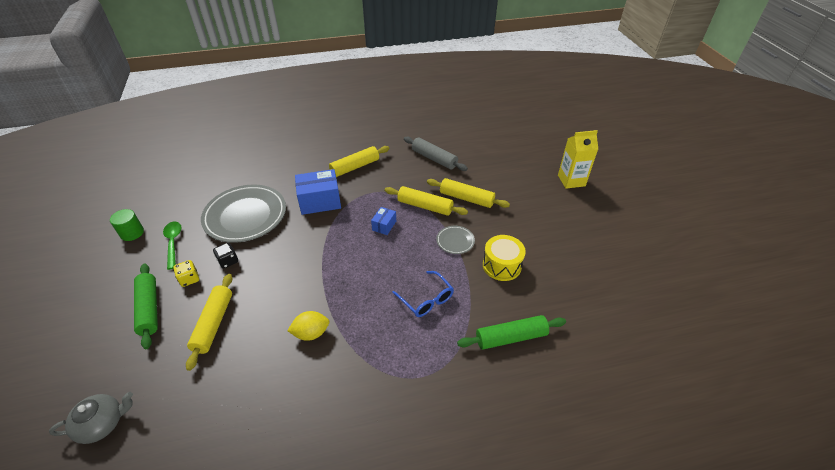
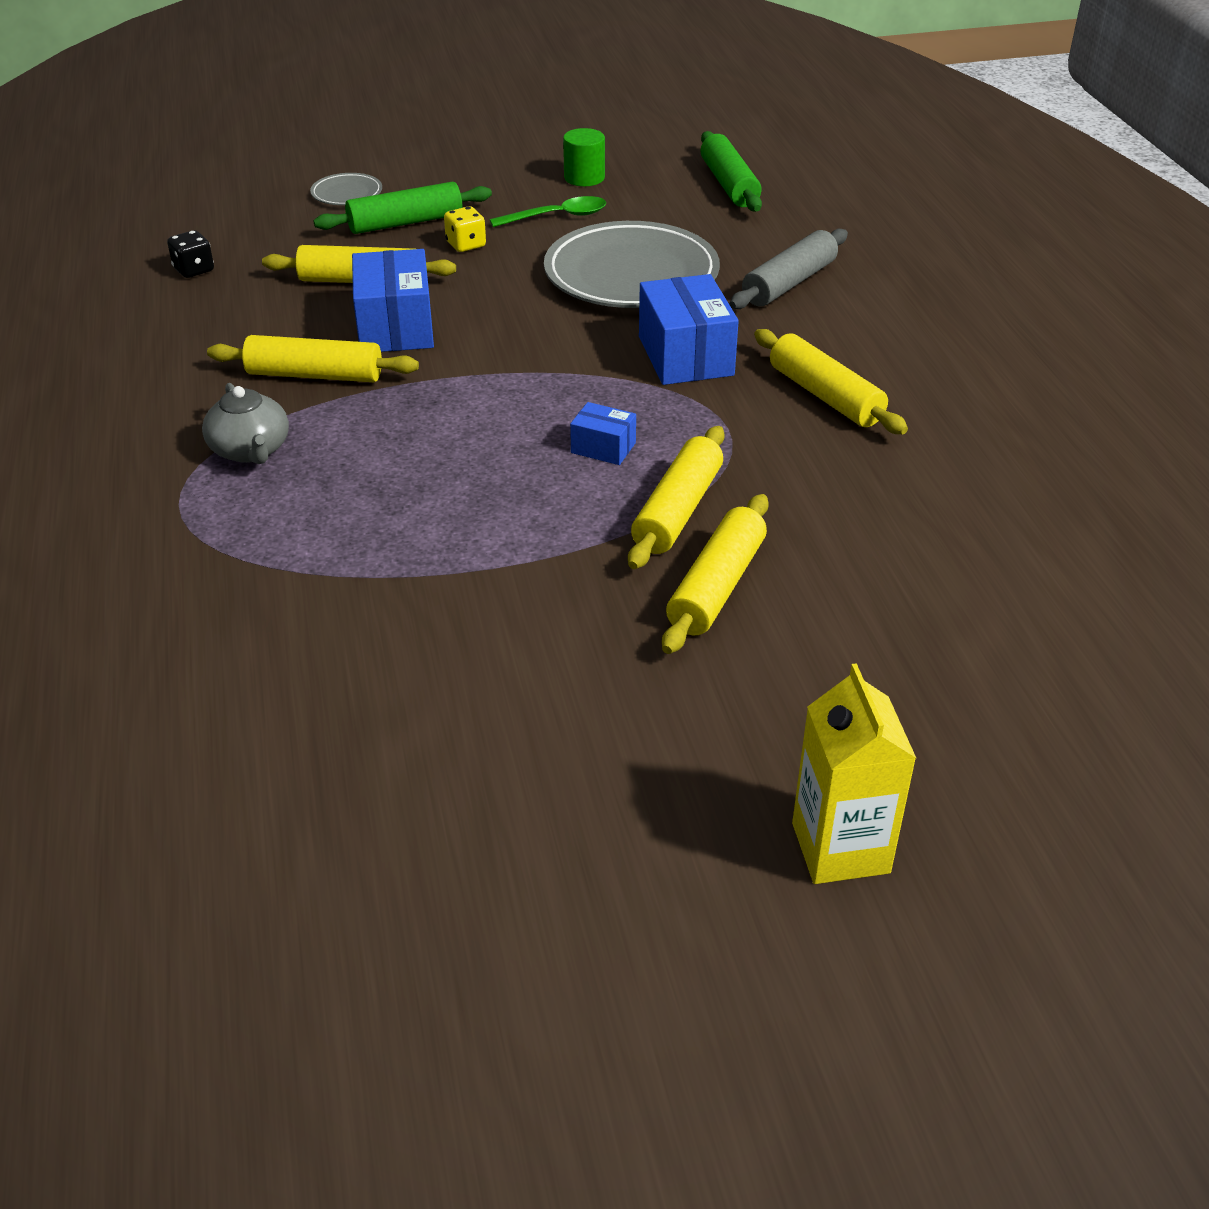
camera: 90 degrees right, 5 degrees down
(102, 423) = (209, 227): grey teapot -> grey teapot (251, 450)
(228, 261) = (506, 273): black dice -> black dice (194, 270)
(270, 303) = (395, 327): none -> blue box
(311, 333) = (314, 375): yellow lemon -> yellow rolling pin
(426, 299) = (365, 511): blue glasses -> none
(434, 159) = (895, 529): grey rolling pin -> grey rolling pin (789, 283)
(455, 241) = (544, 559): grey plate -> grey plate (347, 194)
(502, 265) = (452, 636): yellow drum -> none
(511, 337) = (230, 632): green rolling pin -> green rolling pin (729, 184)

